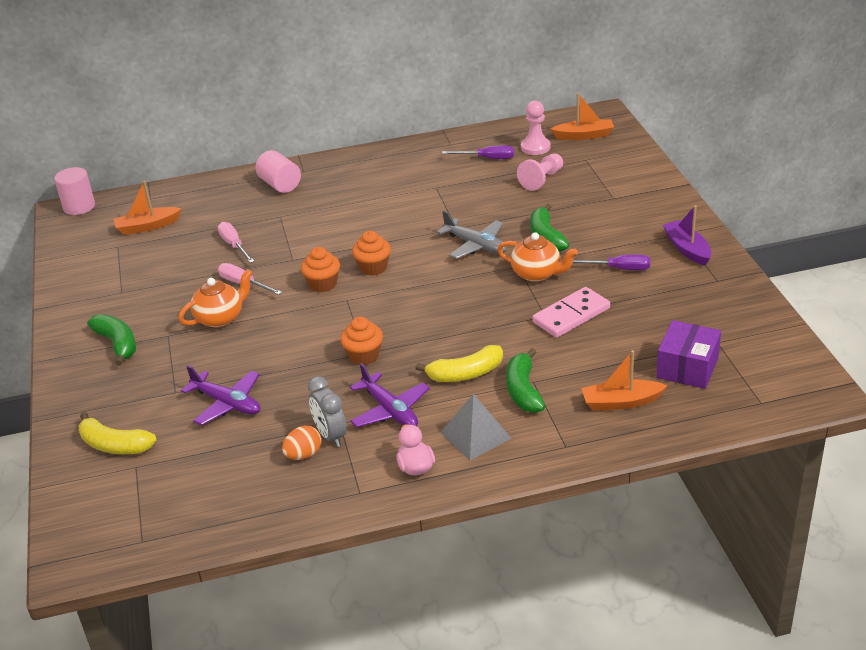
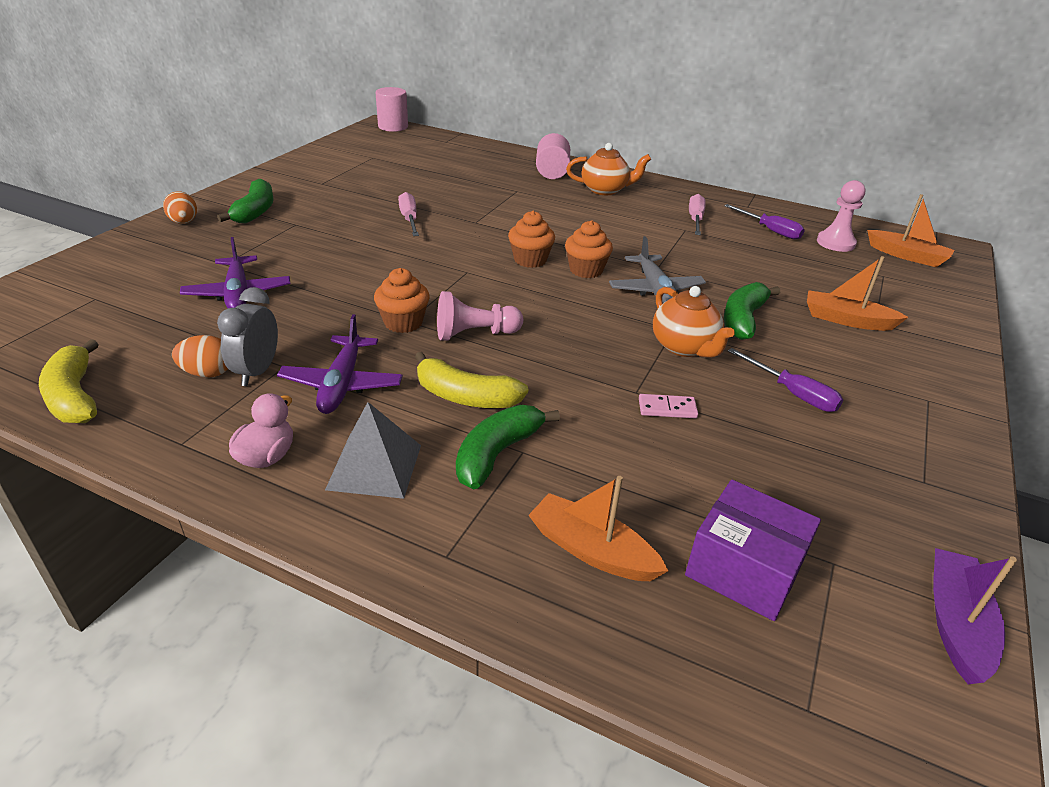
camera: 35 degrees right, 0 degrees up
(80, 384) = (184, 222): none -> orange egg
(114, 445) = (116, 274): yellow banana -> yellow banana (74, 396)
(147, 226) = (413, 155): orange boat -> orange boat (846, 320)
(220, 318) = (350, 232): orange teapot -> orange teapot (605, 190)
(234, 245) = (449, 192): pink screwdriver -> pink screwdriver (695, 220)
(323, 284) = (467, 250): orange cupcake -> orange cupcake (586, 270)
(542, 180) = (807, 270): pink pawn -> pink pawn (475, 334)
(571, 315) = (667, 408): pink domino -> pink domino, size x0.51
(687, 249) = (917, 421): purple boat -> purple boat (956, 623)
(687, 368) = (744, 568): purple box -> purple box turned 60 degrees clockwise

